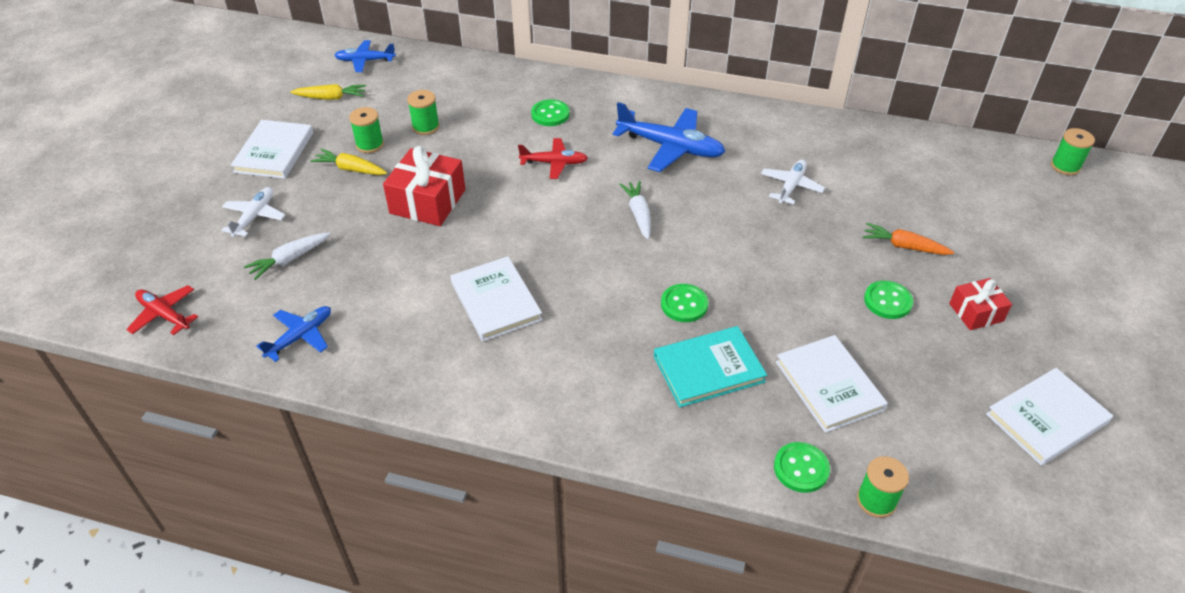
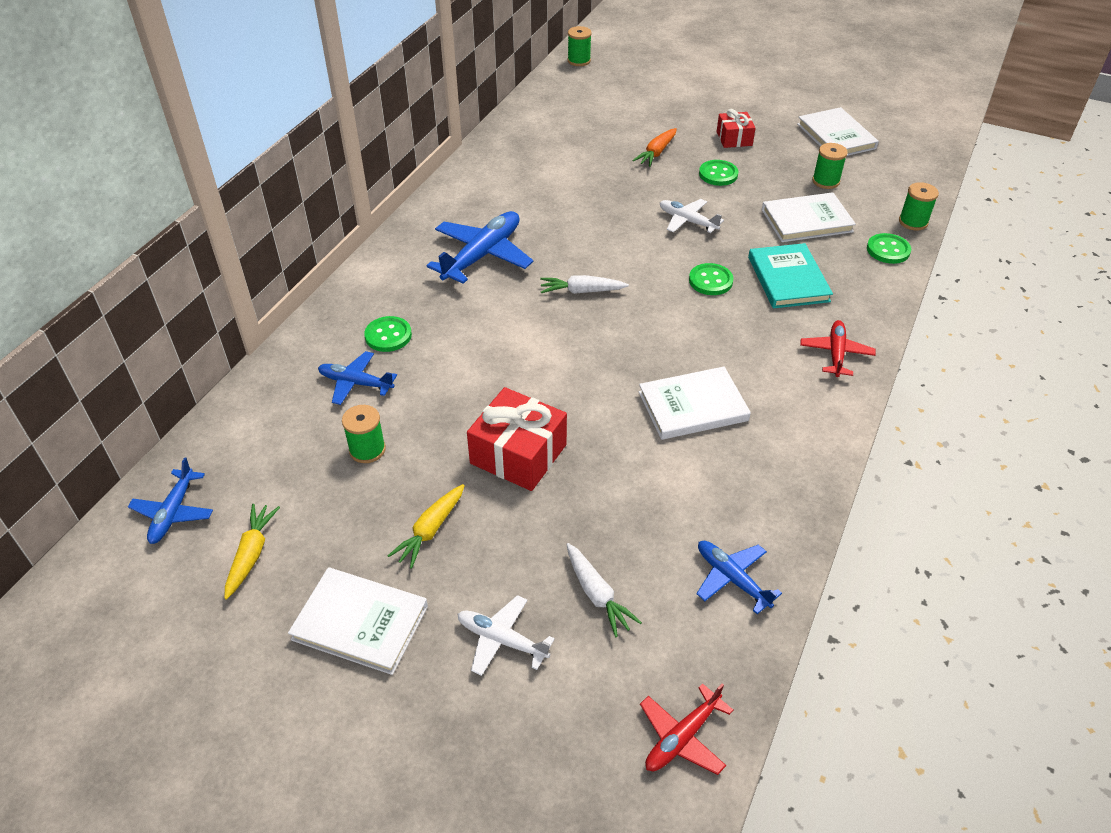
camera: 80 degrees left, 0 degrees up
(370, 145) = (384, 509): green spool -> green spool (825, 181)
(493, 109) = (356, 383): none -> blue plane
(554, 163) = (480, 342): red plane -> red plane (836, 353)
(791, 186) = (565, 193): white plane -> white plane (687, 221)

